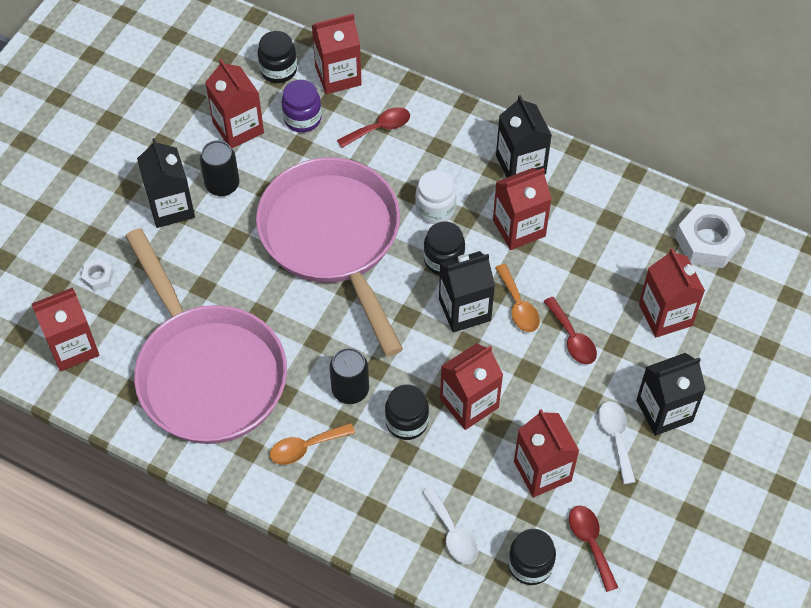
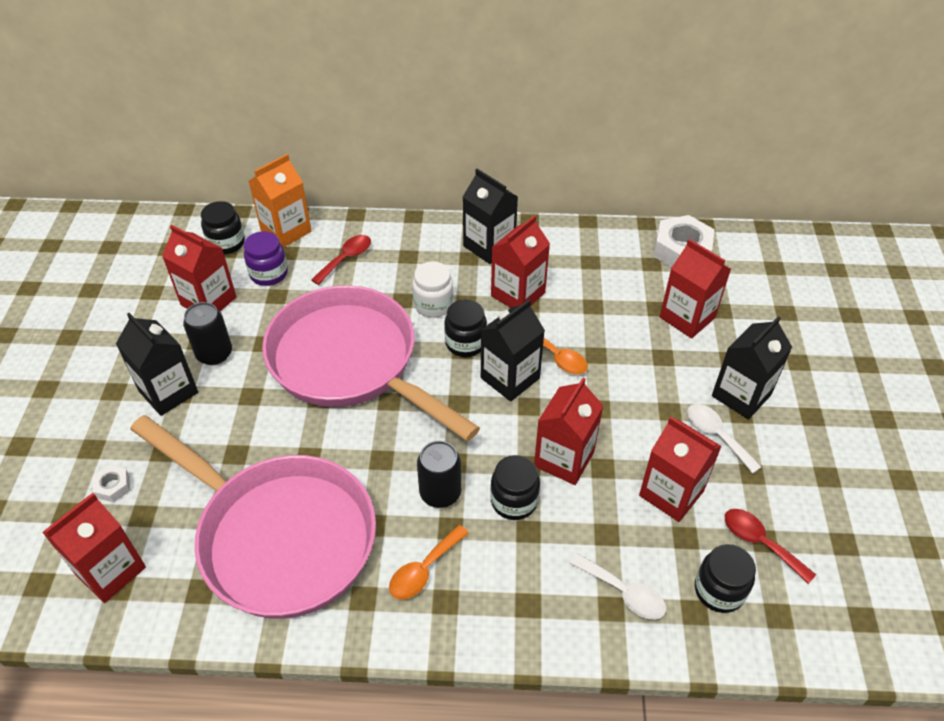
camera: 25 degrees left, 10 degrees down
(338, 76) = (286, 231): red carton -> orange carton
(572, 338) = (621, 366): red spoon -> none

